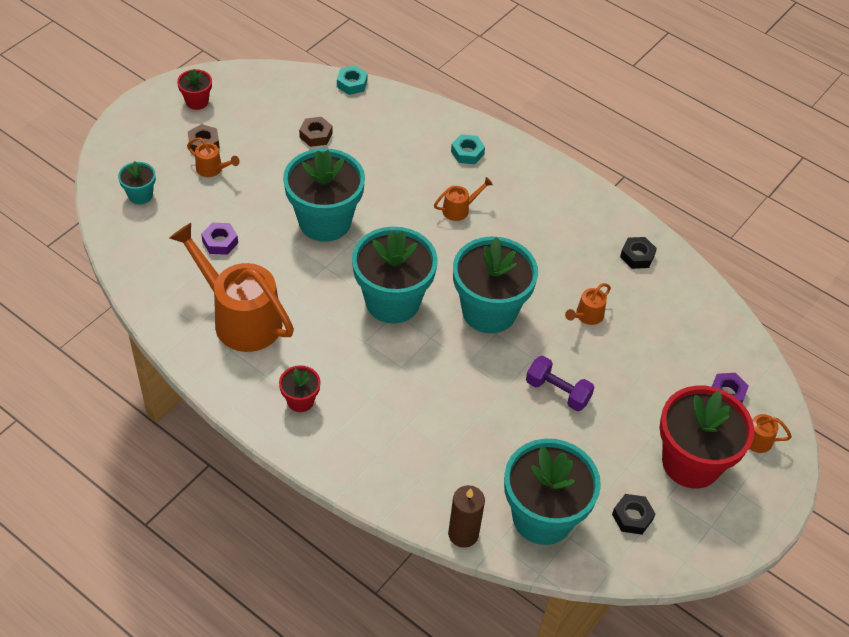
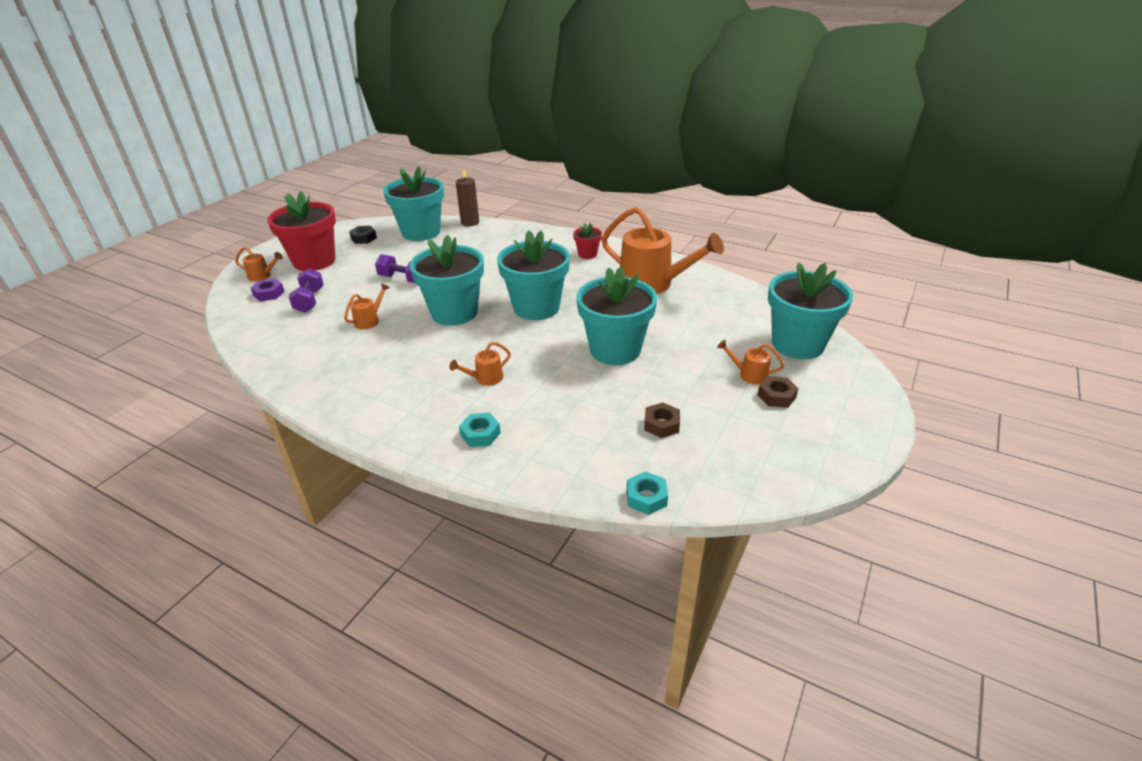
camera: 175 degrees right, 15 degrees down
(140, 195) = (797, 344): turquoise flower pot -> turquoise flower pot, size x2.16
(197, 101) = (821, 439): red flower pot -> none
(220, 242) = (700, 323): purple nut -> none
(637, 256) = (307, 367): black nut -> none
(669, 368) = (309, 300): none -> purple dumbbell

